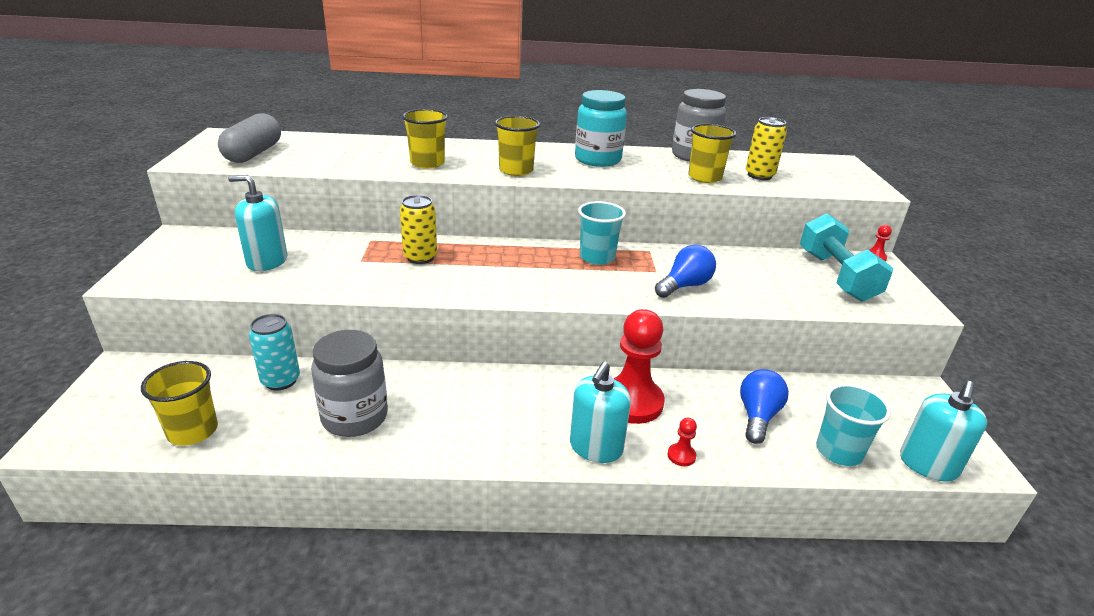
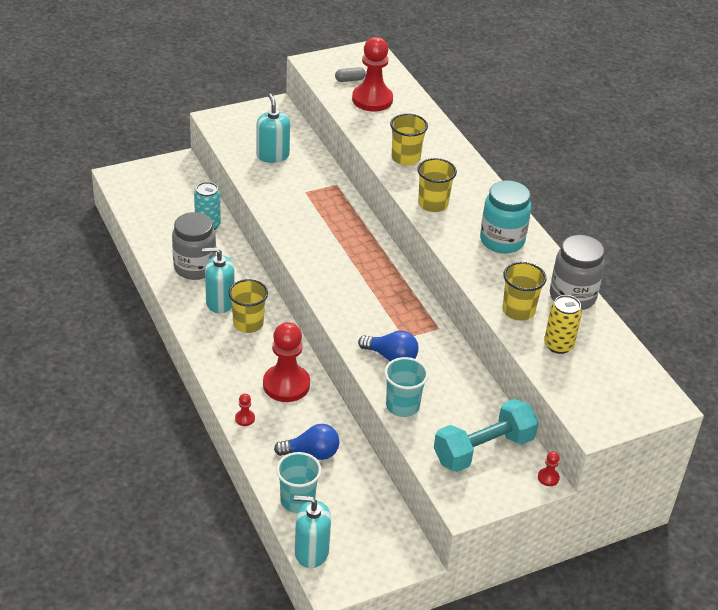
camera: 65 degrees right, 10 degrees up
(193, 431) = (149, 215): yellow cup -> yellow cup (248, 324)
(254, 153) = (350, 80): grey capsule -> grey capsule, size x0.48
(306, 153) = (372, 99): none -> red pawn
(420, 257) = (329, 215): yellow can -> none
(596, 447) = (229, 377): turquoise soap dispenser -> turquoise soap dispenser (220, 302)
(597, 257) = (401, 301): turquoise cup -> turquoise cup (402, 406)

